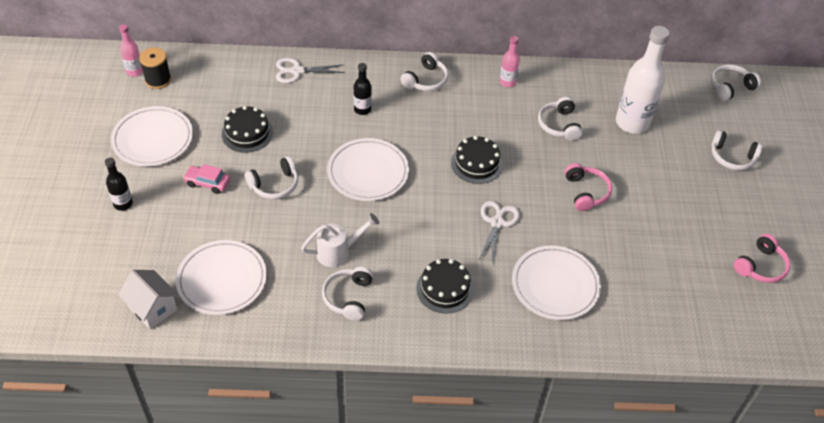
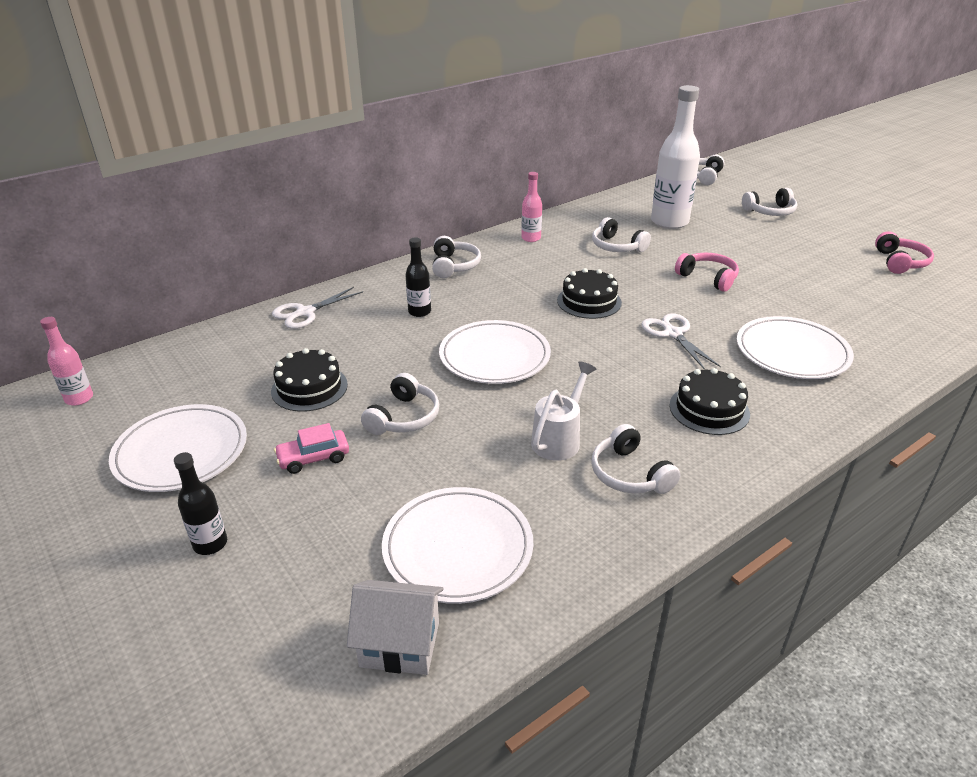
camera: 35 degrees left, 15 degrees down
(158, 80) = (125, 392): black spool -> none

